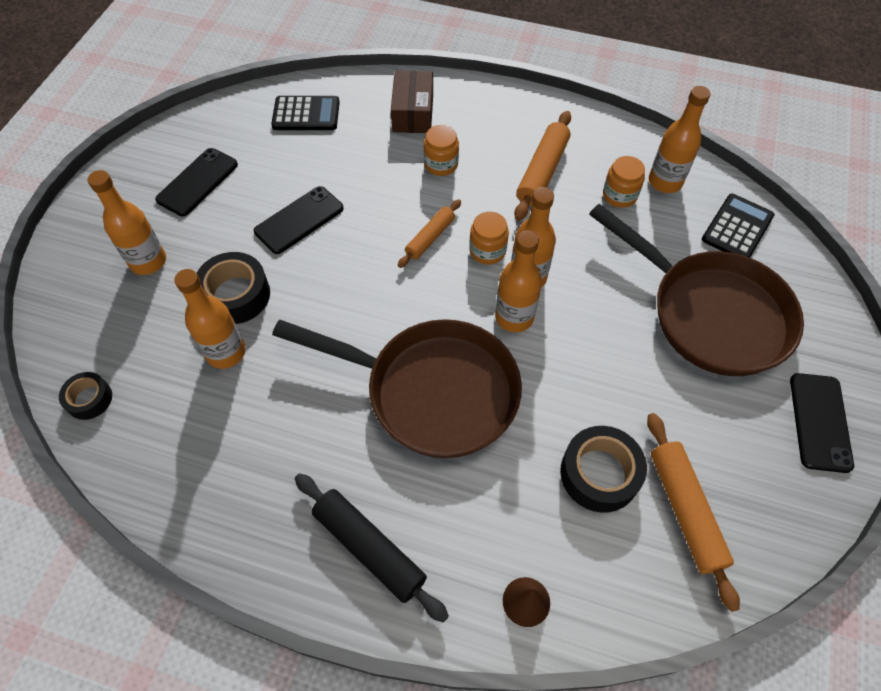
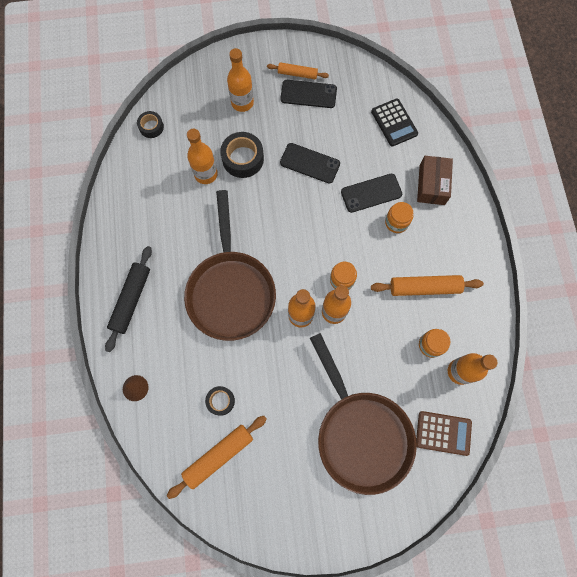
camera: 65 degrees right, 15 degrees up
(413, 113) = (432, 185): brown box -> brown box turned 60 degrees counterclockwise
(430, 238) = (334, 242): orange rolling pin -> orange rolling pin (297, 74)
(599, 474) = (220, 401): black tape -> black tape, size x0.60
(710, 314) = (360, 434): brown pan -> brown pan turned 45 degrees counterclockwise
(737, 228) = (443, 433): black calculator -> brown calculator
(819, 422) = (311, 523): black phone -> black phone (371, 193)

